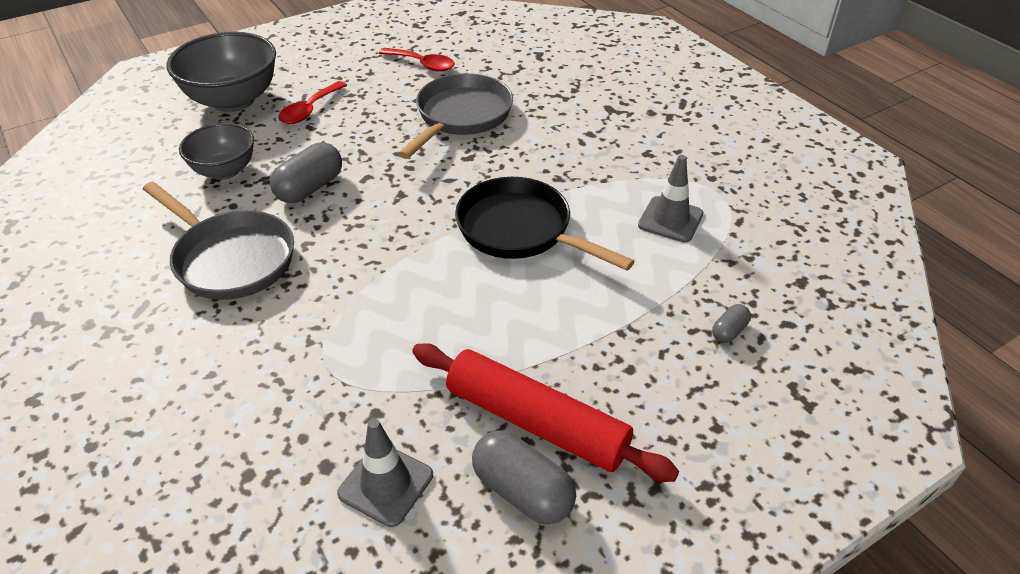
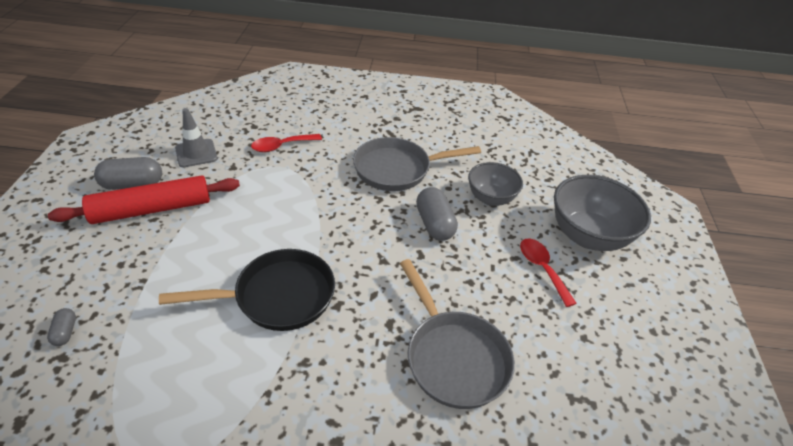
camera: 125 degrees right, 0 degrees up
(422, 64) = (576, 388): red spoon -> red spoon (281, 146)
(670, 219) = (175, 397): grey traffic cone -> none

